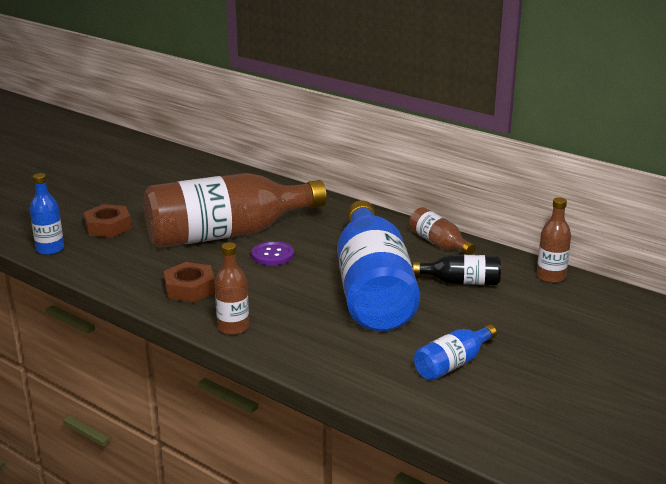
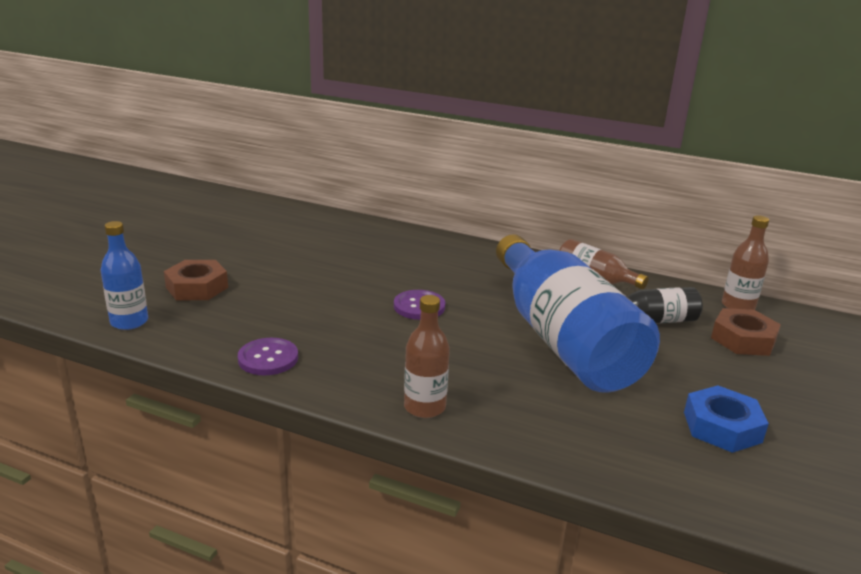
camera: 15 degrees left, 0 degrees up
(137, 283) = (268, 358): none -> purple button
(190, 288) = (340, 359): brown nut -> brown nut (743, 339)
(226, 234) = (350, 285): brown bottle -> none
(453, 364) = (722, 427): blue bottle -> blue nut

